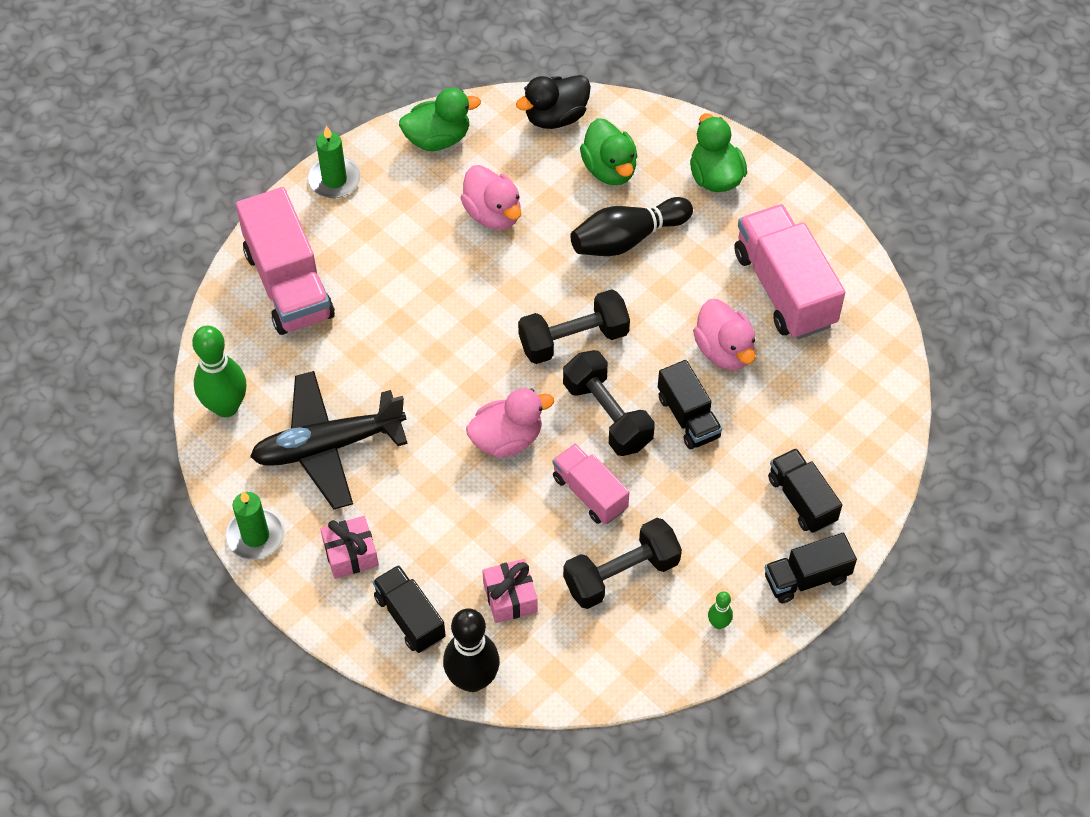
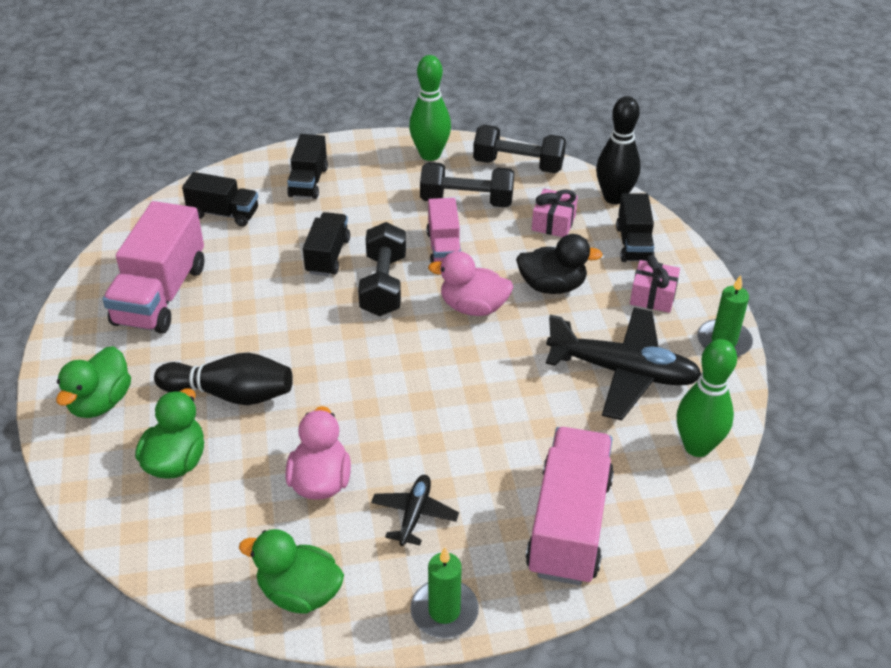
camera: 145 degrees left, 15 degrees down
(405, 229) = (414, 514): none -> black plane
(555, 117) = (165, 544): black duck -> black duck (552, 286)
(573, 339) = (356, 344): black dumbbell -> black dumbbell (518, 165)
(718, 623) = (430, 155): green bowling pin -> green bowling pin, size x2.20
(724, 350) = (254, 280): pink duck -> none
(806, 578) = (352, 149): black truck -> black truck (224, 213)

